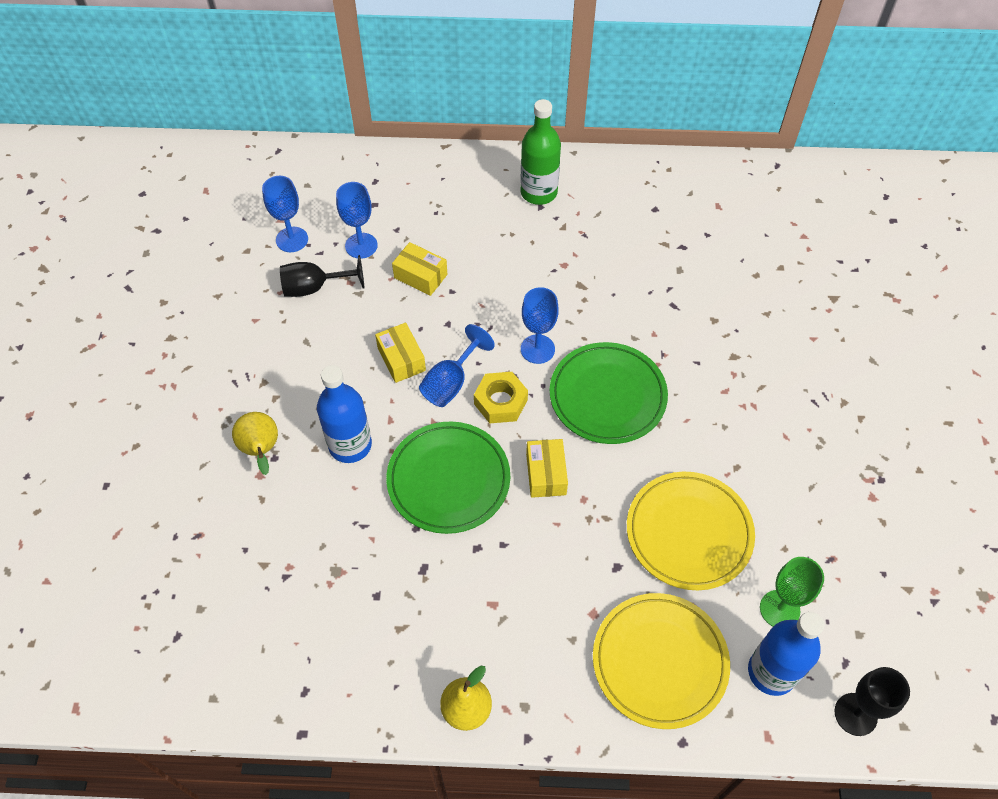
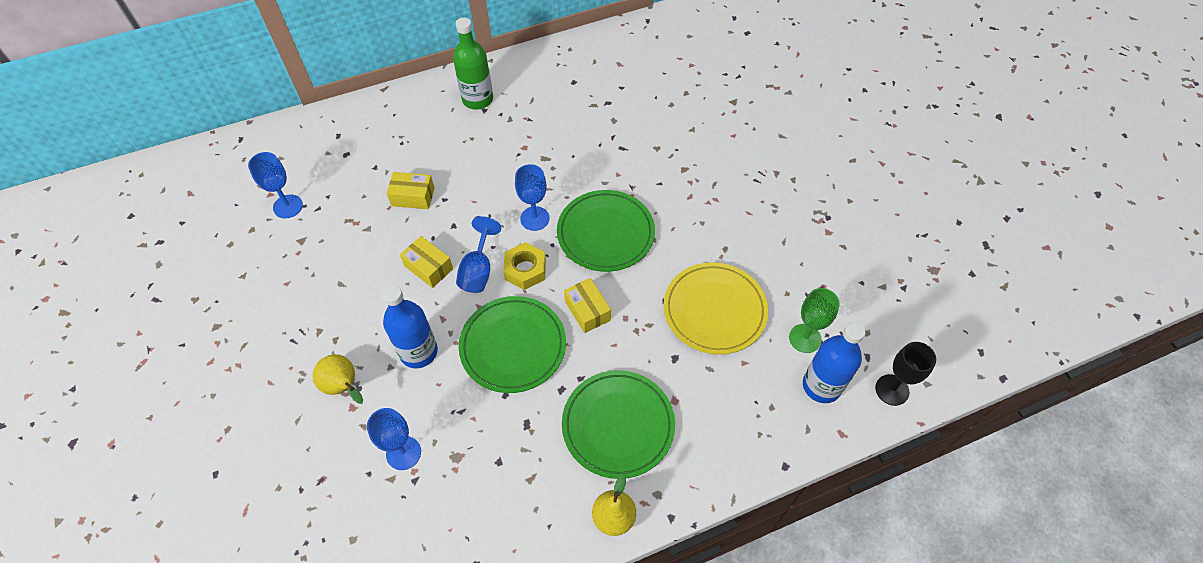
camera: 25 degrees left, 0 degrees up
(314, 288) = (326, 238): black goblet -> none
(361, 245) = (351, 190): blue goblet -> blue goblet (403, 453)
(518, 613) = (618, 425): none -> green plate
(659, 661) = (740, 414): yellow plate -> none

